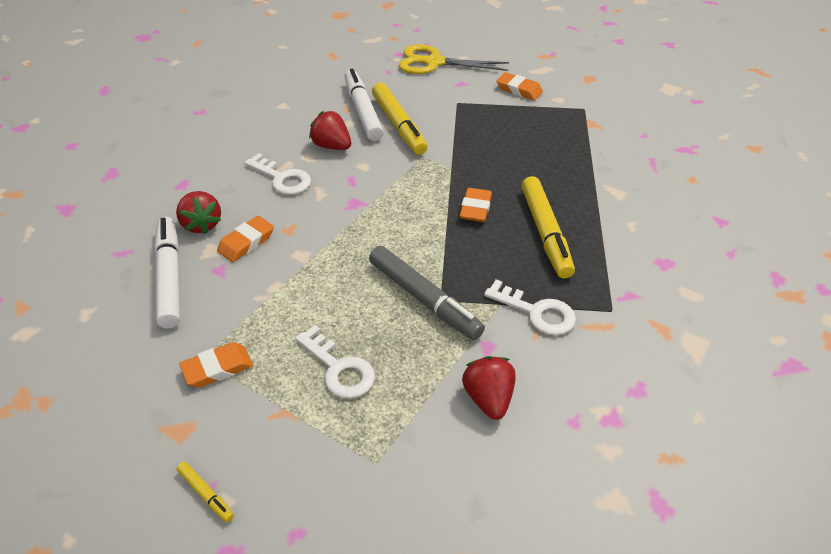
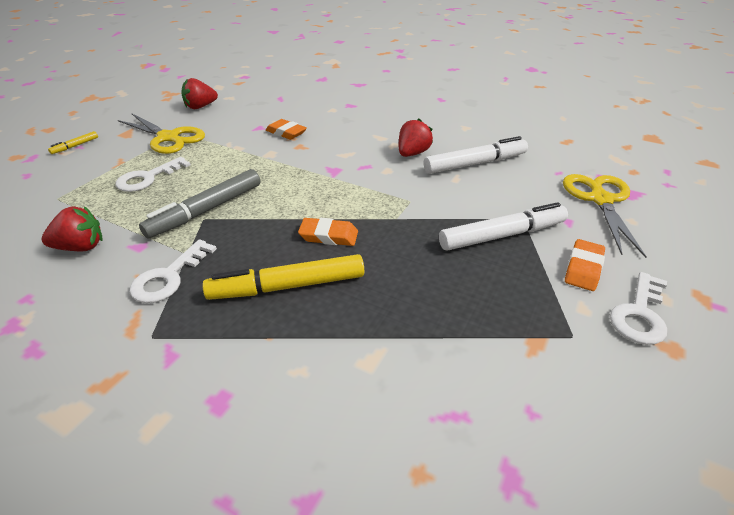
camera: 85 degrees right, 5 degrees down
(170, 277) = (254, 114): white marker -> white marker (502, 235)
(202, 224) = (306, 116): red strawberry -> red strawberry (200, 107)
(217, 368) = (168, 138): orange eraser -> yellow scissors
(282, 178) = (362, 137): white key -> white key (639, 314)
(398, 125) = (459, 184): yellow marker -> none

